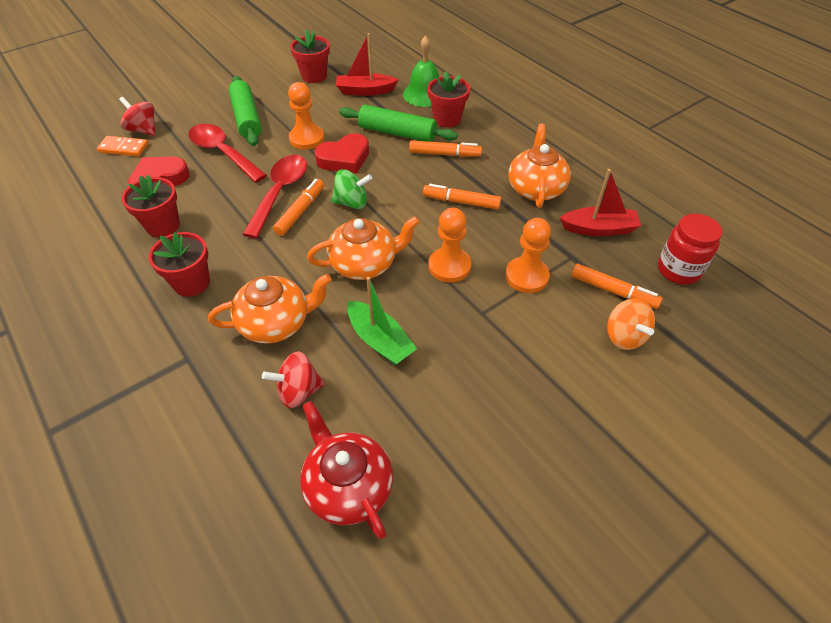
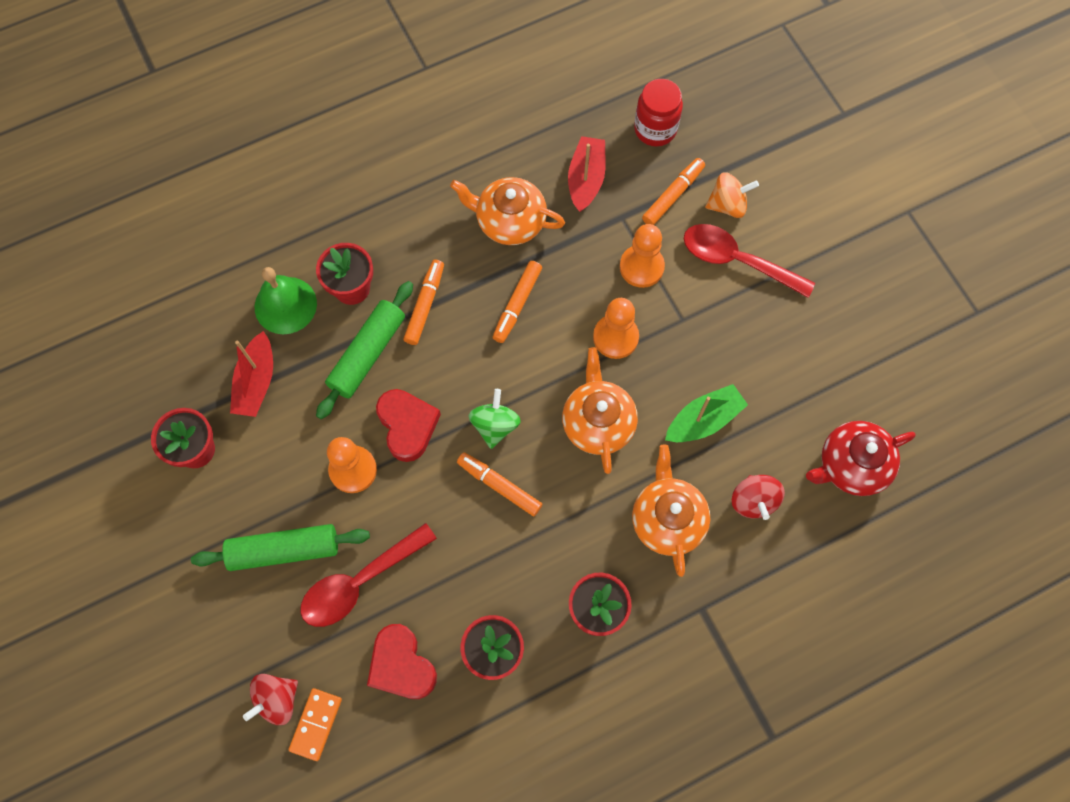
camera: 80 degrees left, 20 degrees up
(280, 193) = (459, 509): red spoon -> red spoon (737, 260)

